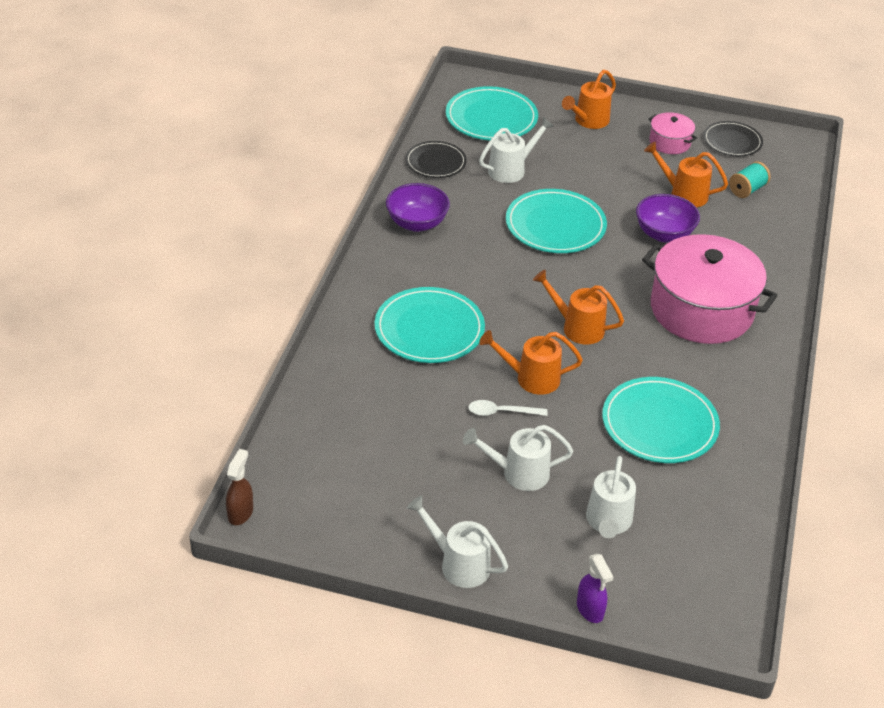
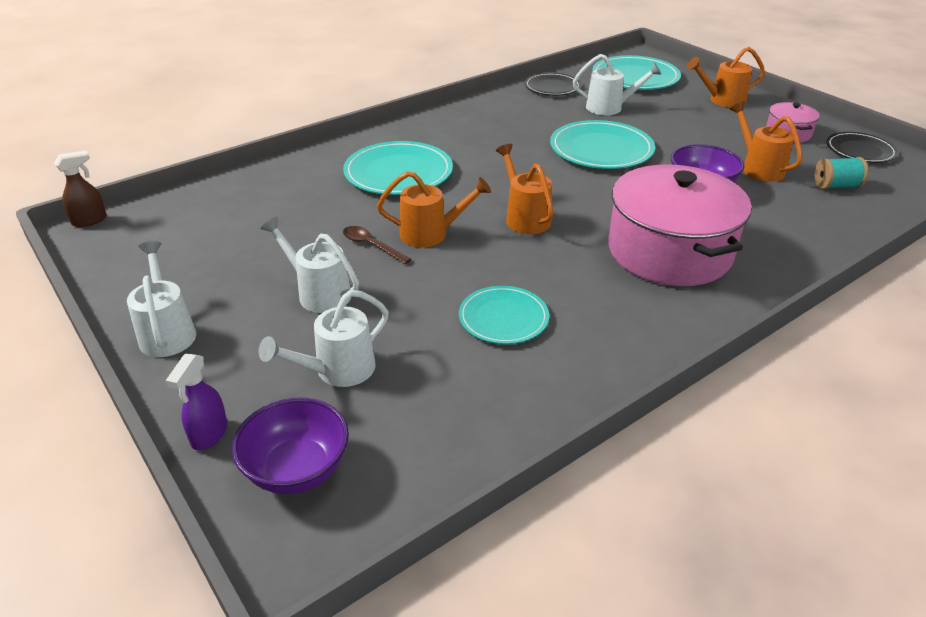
camera: 40 degrees right, 5 degrees down
(417, 223) = (485, 113): purple bowl -> purple bowl (297, 469)
(501, 412) = (371, 245): white spoon -> brown spoon
(530, 378) = (431, 234): orange watering can -> orange watering can turned 135 degrees clockwise
(659, 424) = (503, 318): turquoise plate -> turquoise plate, size x0.63

